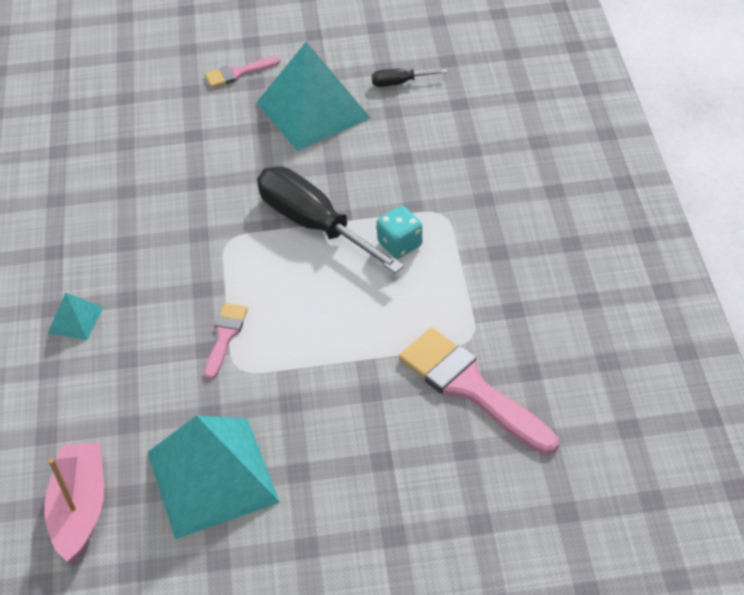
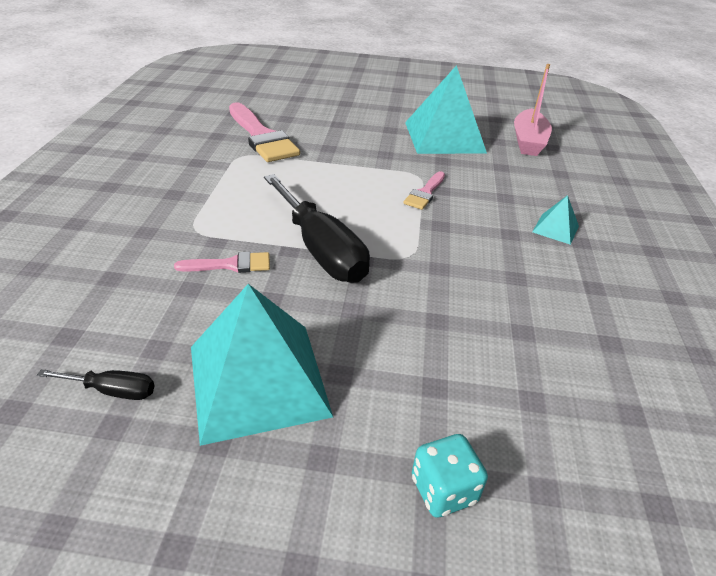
camera: 170 degrees left, 10 degrees down
(238, 73) = (345, 488): pink brush -> pink brush (230, 265)
(400, 244) = (251, 216): turquoise dice -> turquoise dice (443, 490)

